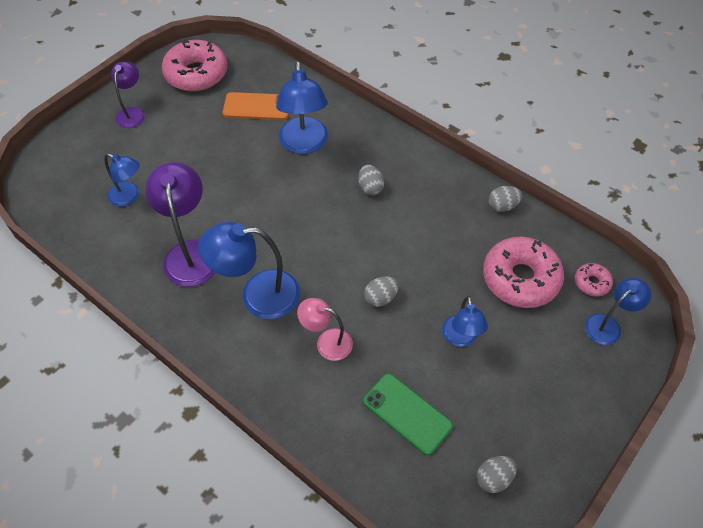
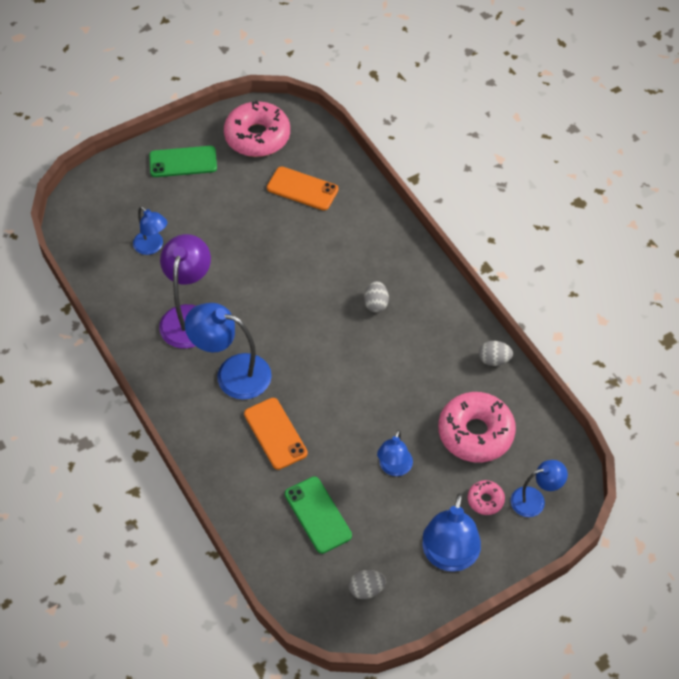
camera: 20 degrees right, 0 degrees up
(133, 113) = (183, 162): purple lamp -> green phone
(304, 144) = (332, 241): blue lamp -> blue lamp (449, 557)
(327, 342) = (275, 433): pink lamp -> orange phone
(380, 298) = (339, 410): grey egg -> none
(591, 283) = (541, 458): pink donut -> pink donut (485, 500)

